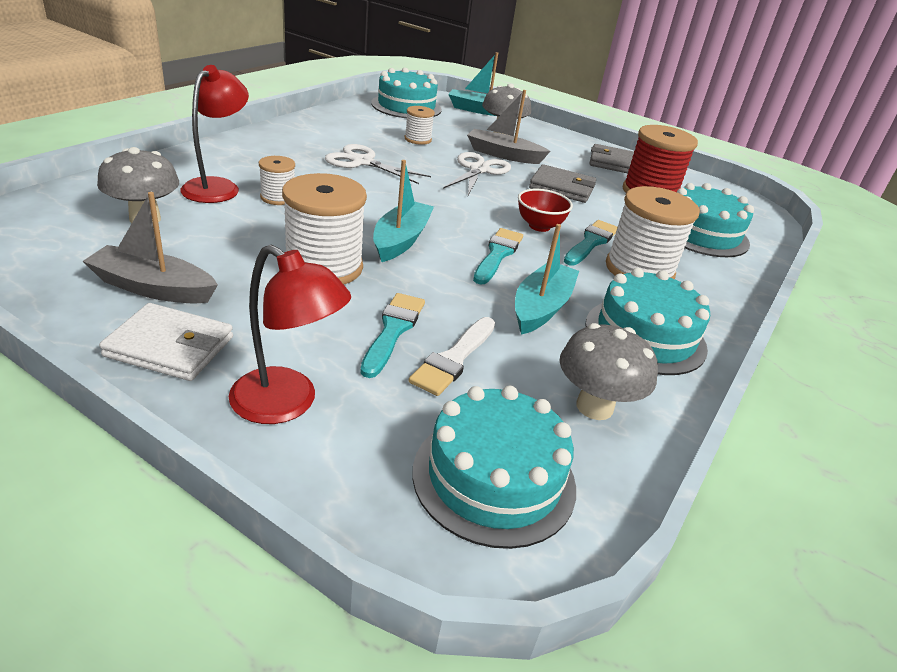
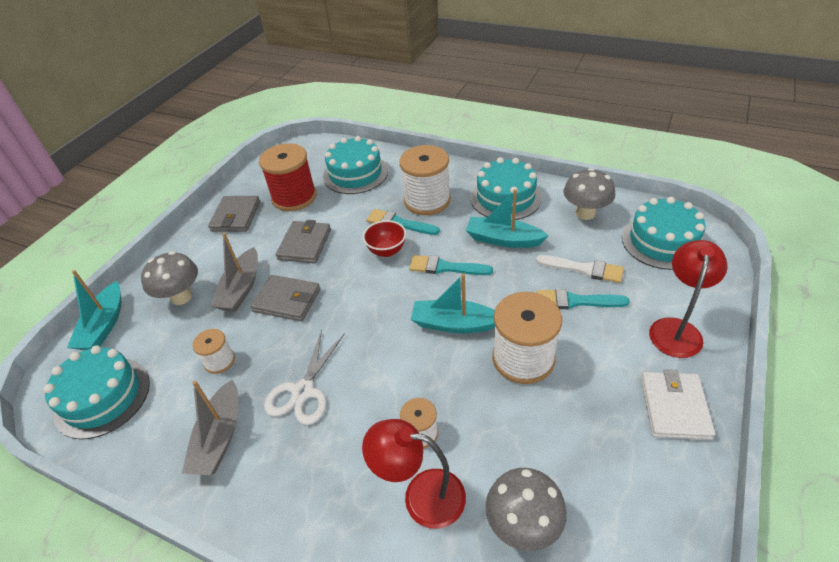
camera: 90 degrees left, 10 degrees up
(153, 288) = (621, 454): grey boat -> grey boat (219, 437)
(479, 170) = (287, 300): white scissors -> grey wallet

